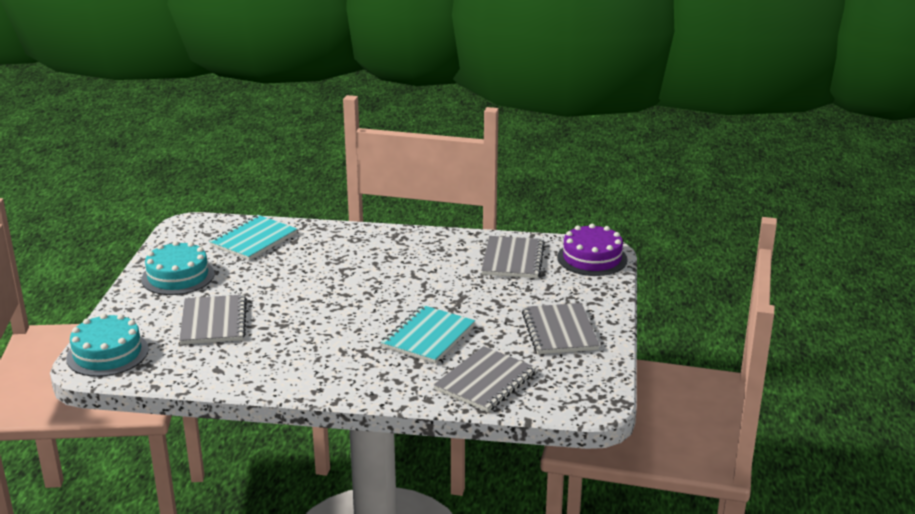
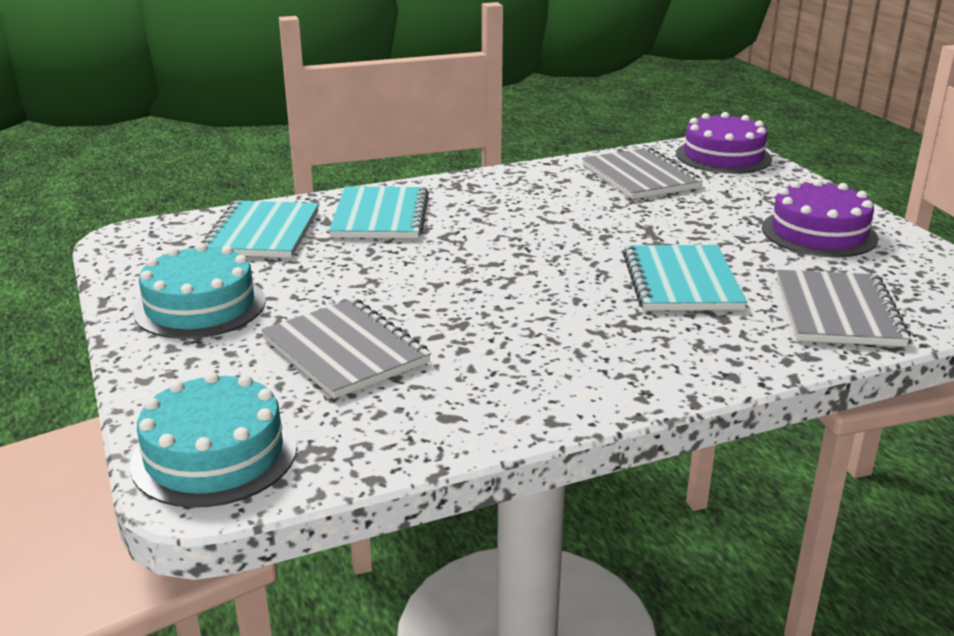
camera: 30 degrees left, 0 degrees up
(325, 246) = (380, 216): none -> turquoise notebook
(559, 331) = (819, 233): grey notebook -> purple cake

